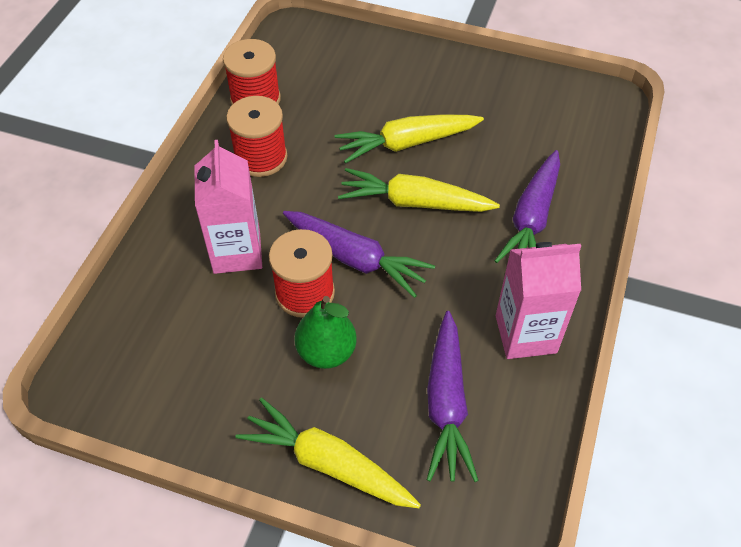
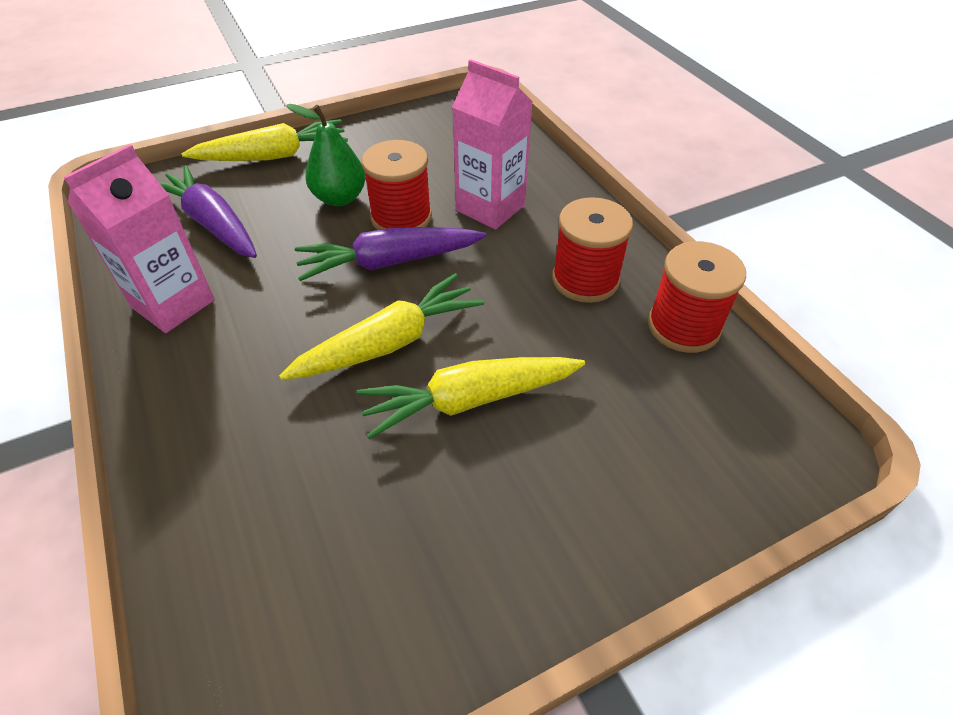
camera: 135 degrees right, 5 degrees down
(407, 143) = (470, 400): yellow carrot -> yellow carrot turned 135 degrees counterclockwise
(531, 219) = (240, 415): purple carrot -> none

